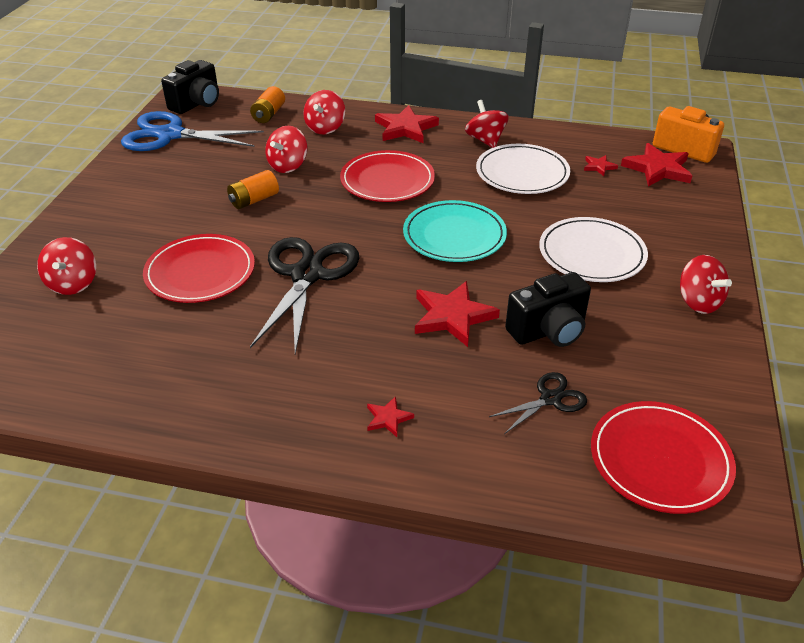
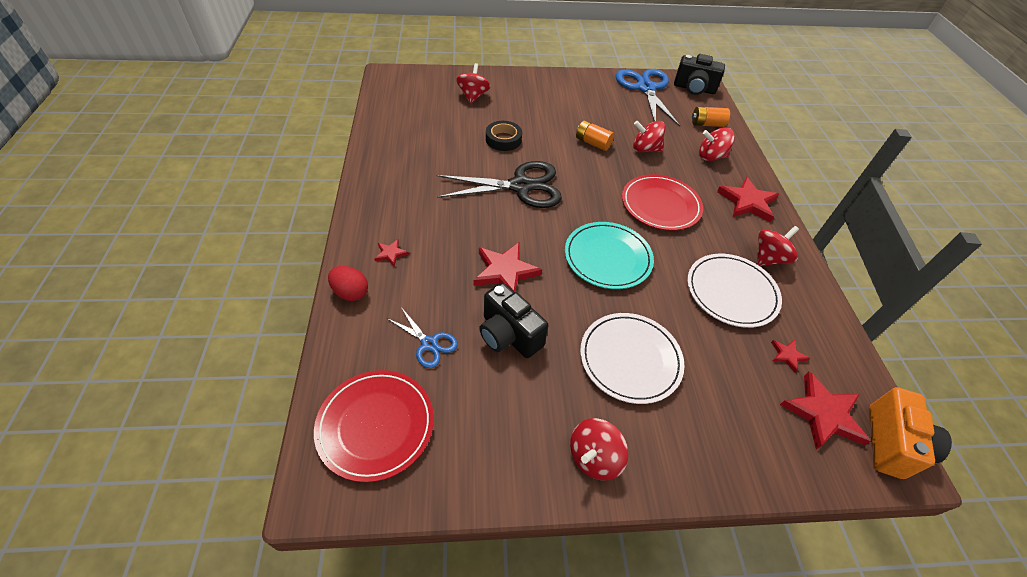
camera: 70 degrees right, 10 degrees up
(73, 283) = (473, 96): red spinning top -> red spinning top turned 120 degrees clockwise
(200, 272) = (503, 139): red plate -> black tape
(449, 468) = (351, 292): none -> red egg
(550, 399) = (429, 344): black scissors -> blue scissors

